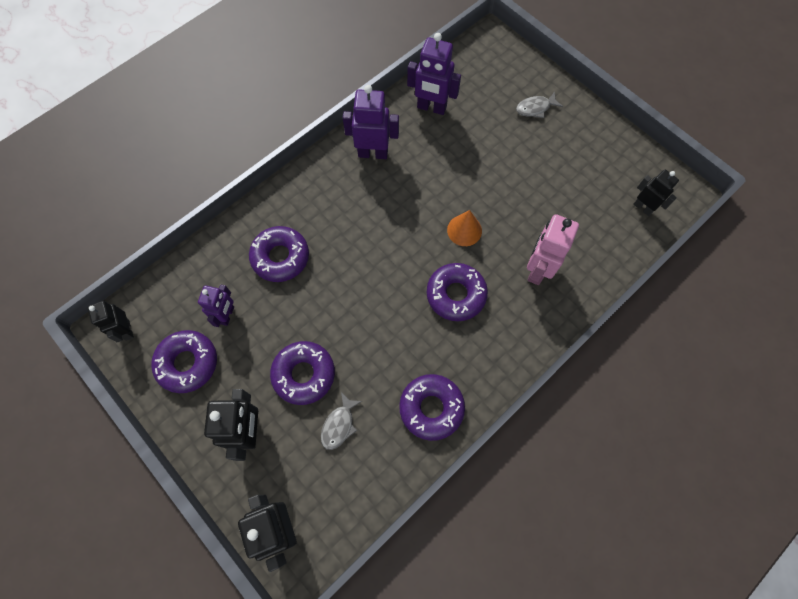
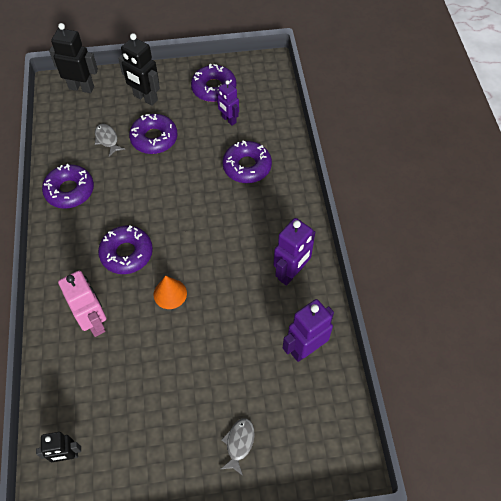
camera: 125 degrees right, 10 degrees down
(127, 330) = (261, 70): black robot -> none

